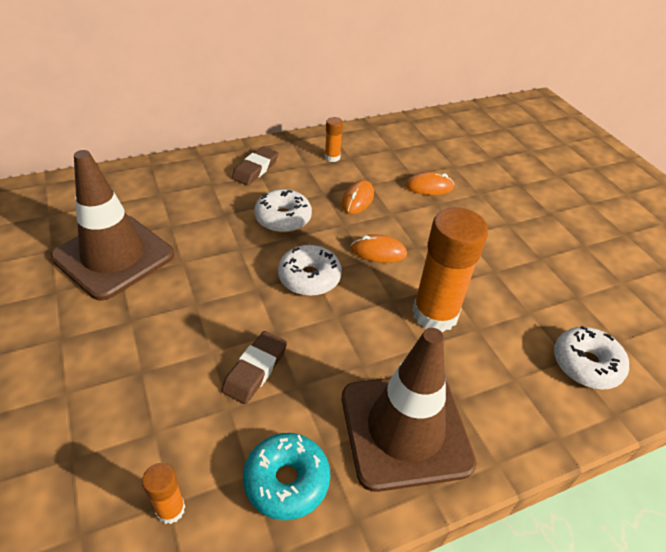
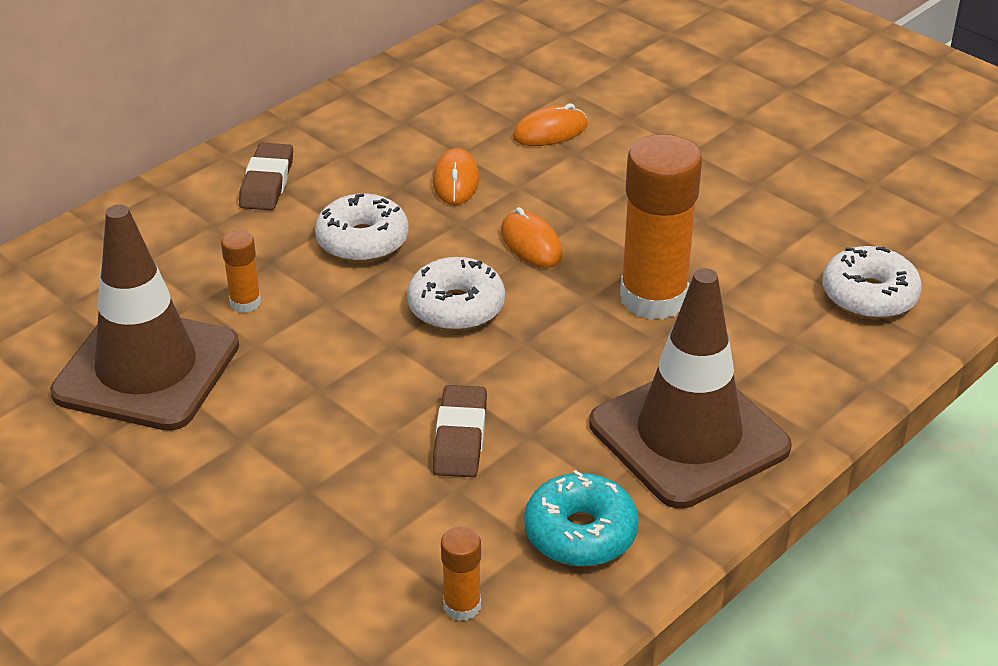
camera: 20 degrees left, 5 degrees down
(332, 157) = (376, 129): orange glue stick -> orange glue stick (245, 303)
(378, 251) = (531, 244): orange mouse -> orange mouse turned 75 degrees clockwise

